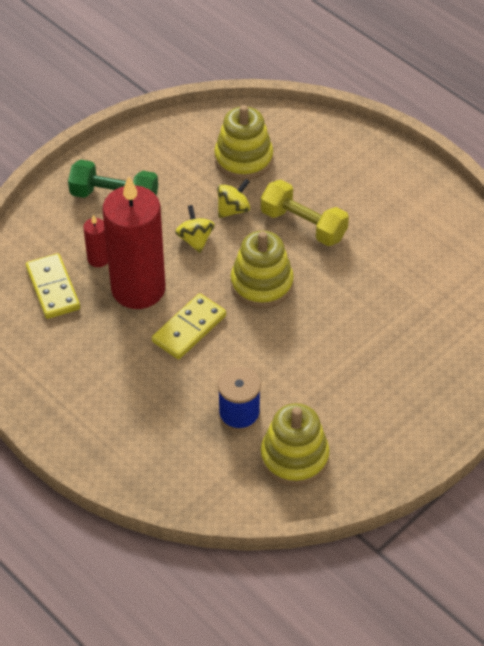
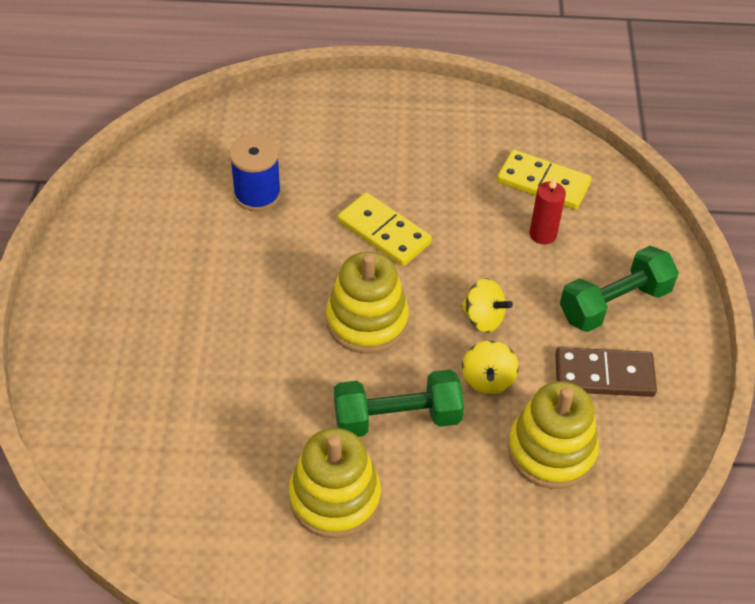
camera: 135 degrees right, 0 degrees up
(138, 289) = (472, 234): red candle -> none
(170, 170) = (604, 375): none -> brown domino
(189, 328) = (384, 232): yellow domino -> yellow domino turned 45 degrees counterclockwise
(294, 457) = (173, 193): yellow stacking toy -> yellow stacking toy (335, 497)
(303, 225) = (397, 418): yellow dumbbell -> green dumbbell

